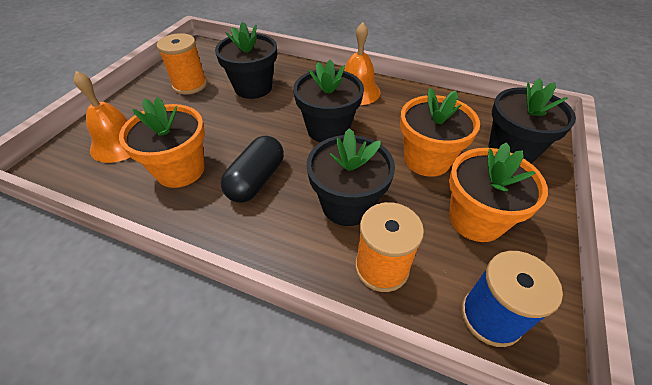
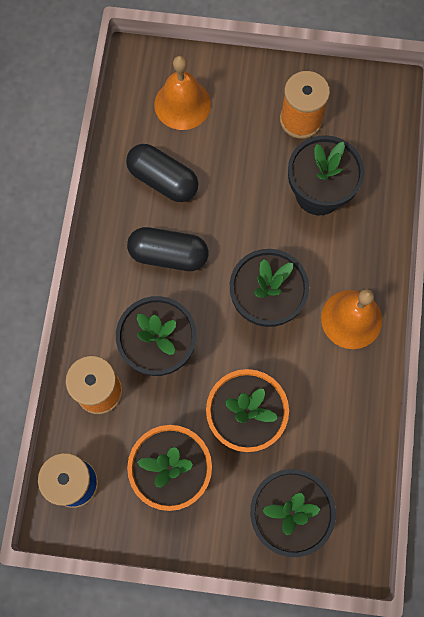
camera: 75 degrees right, 25 degrees up
(180, 170) = (163, 180): orange flower pot -> black capsule

